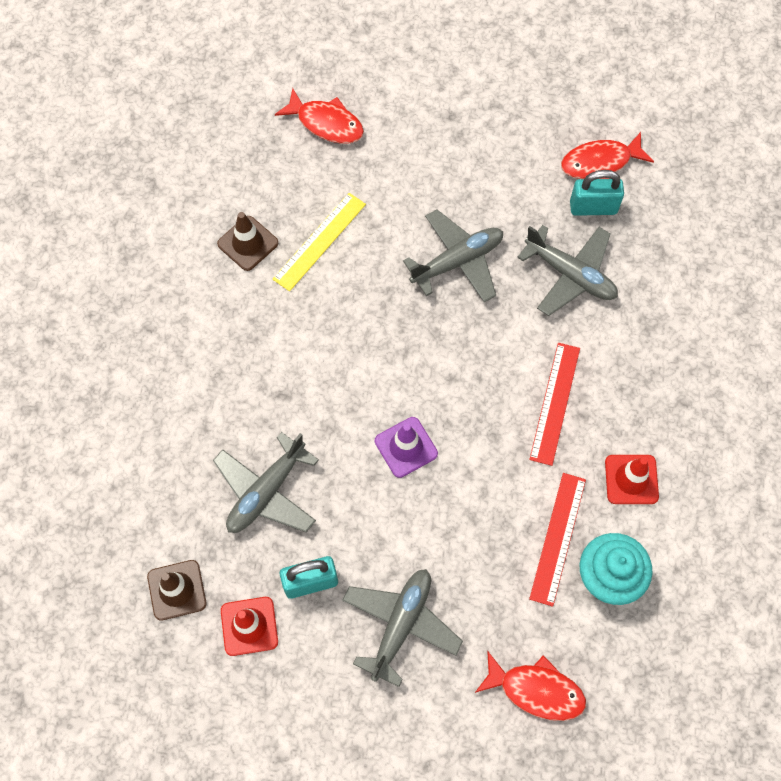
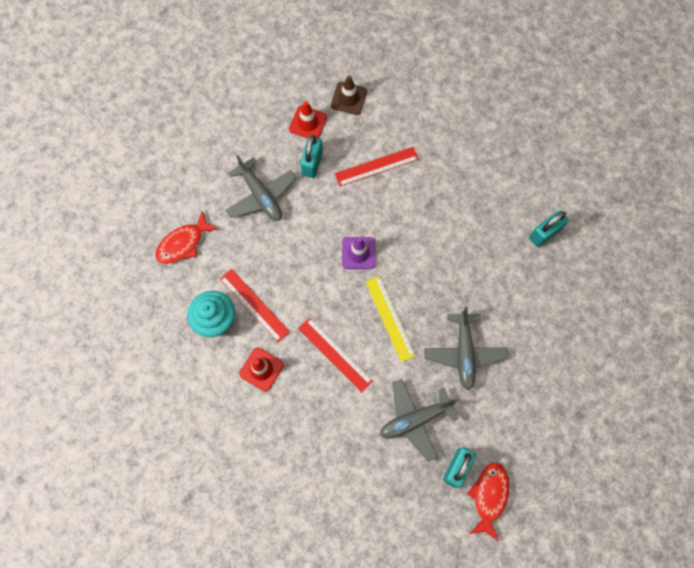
camera: 120 degrees right, 5 degrees up
(248, 243) = (544, 234): brown traffic cone -> turquoise padlock
(266, 492) = (376, 166): grey plane -> red ruler
(319, 241) = (524, 276): yellow ruler -> yellow ruler (390, 318)
(326, 123) = (614, 327): red fish -> none

